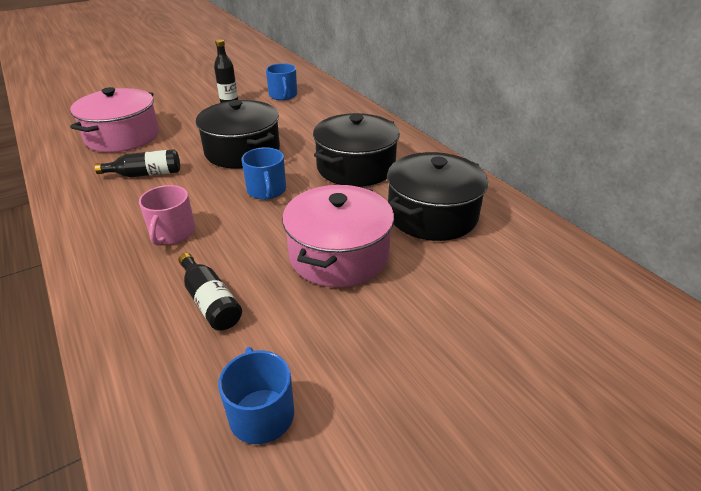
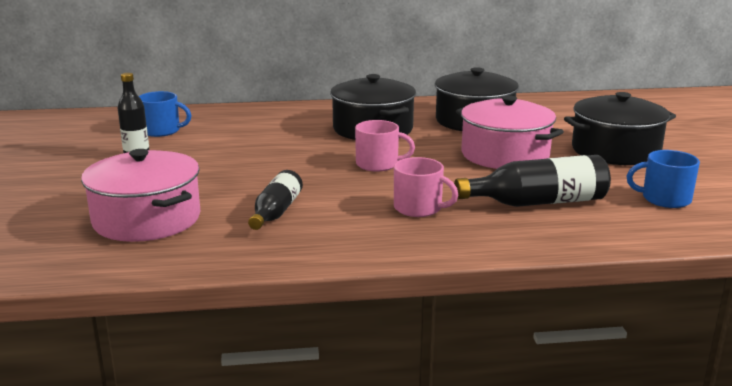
camera: 65 degrees left, 15 degrees down
(210, 301) = (537, 202): black bottle -> black bottle, size x1.55
(242, 151) = (281, 164): black pot -> black pot (615, 151)
(266, 190) = (378, 164): blue mug -> pink mug

